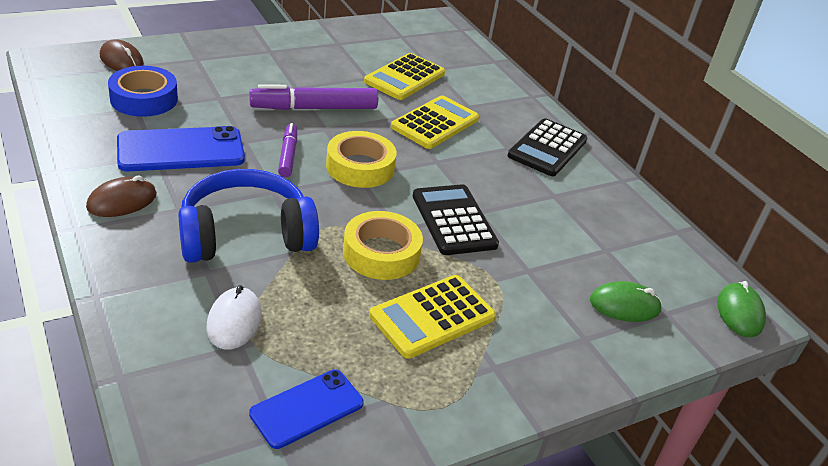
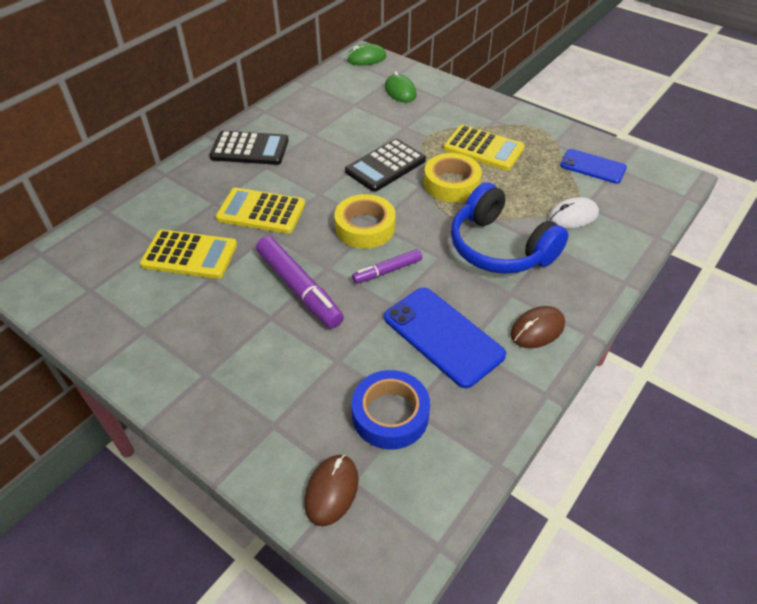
camera: 110 degrees left, 10 degrees up
(122, 201) = (537, 329): brown mouse -> brown mouse turned 60 degrees counterclockwise

